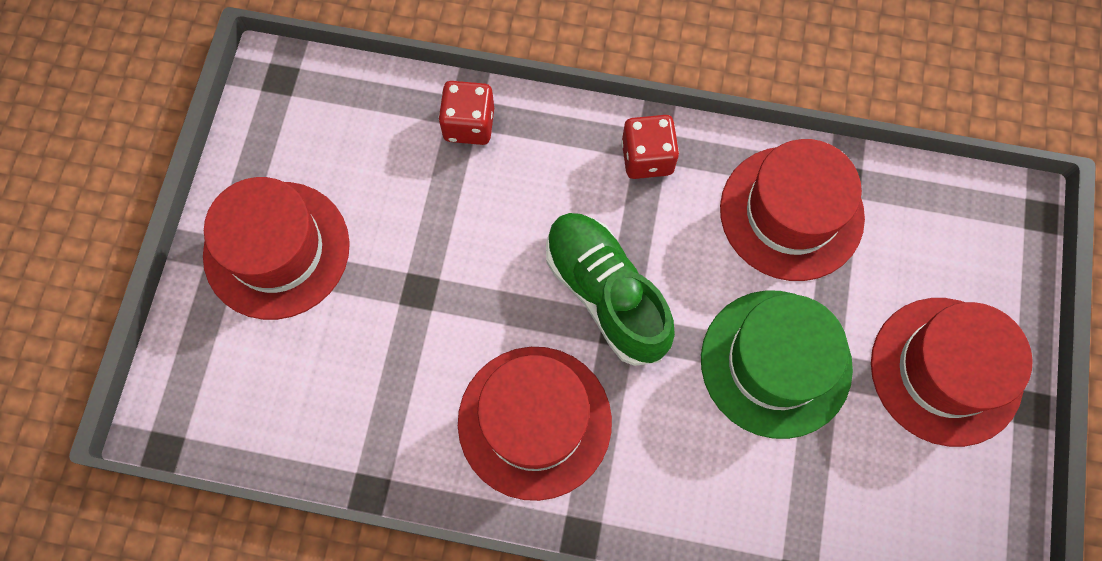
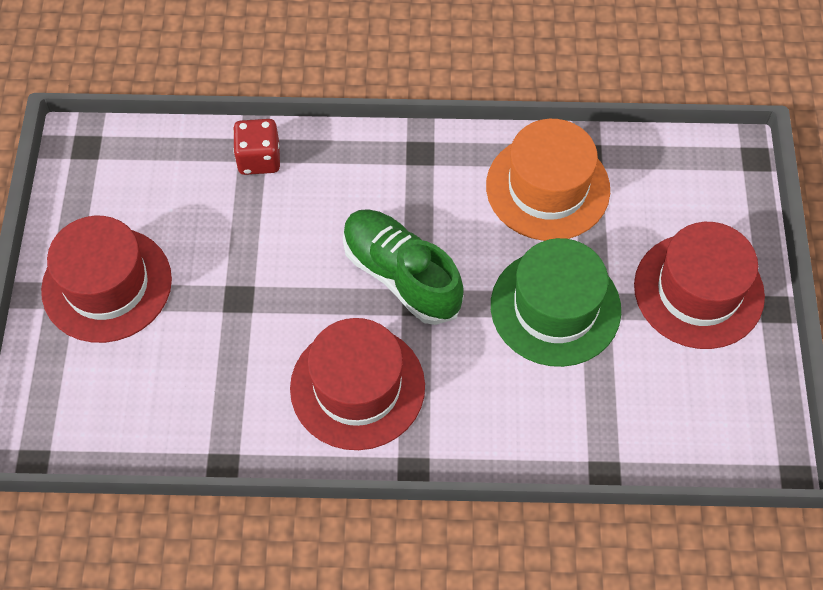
camera: 10 degrees left, 10 degrees down
(647, 158) = (417, 162): red dice -> none
(791, 213) = (547, 187): red hat -> orange hat

